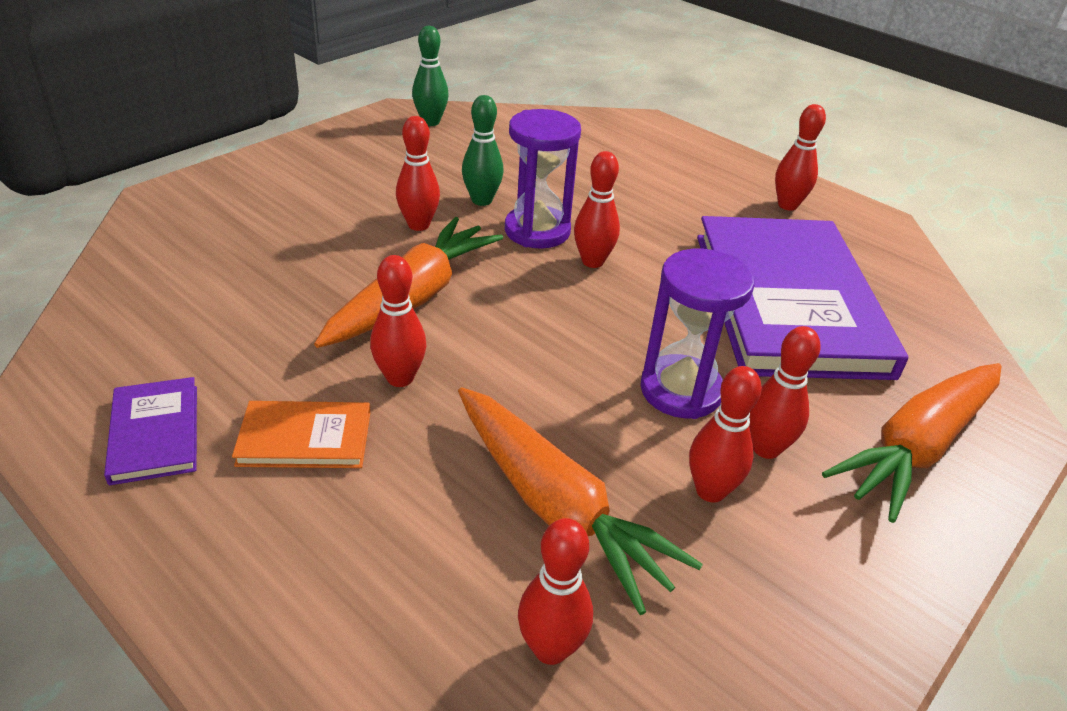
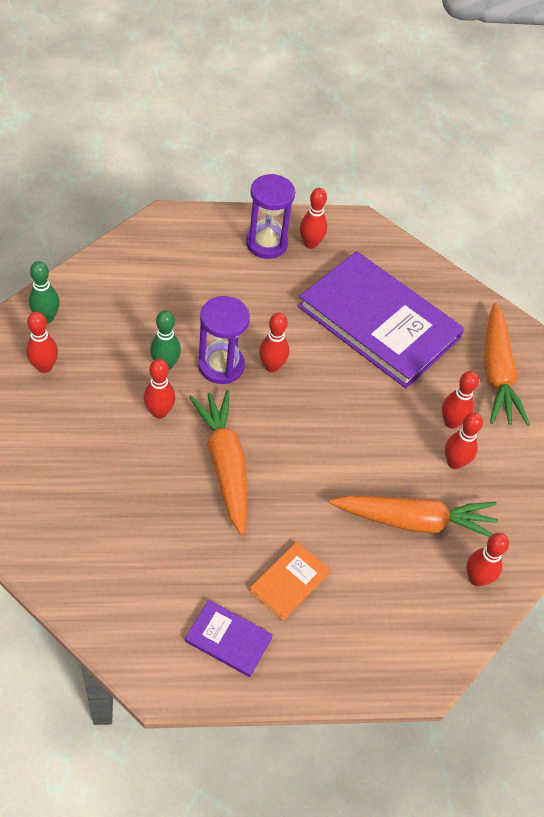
camera: 50 degrees left, 15 degrees up
(400, 378) = (282, 516): red bowling pin -> red bowling pin (44, 367)
(681, 390) = (393, 418): purple hourglass -> purple hourglass (266, 243)

